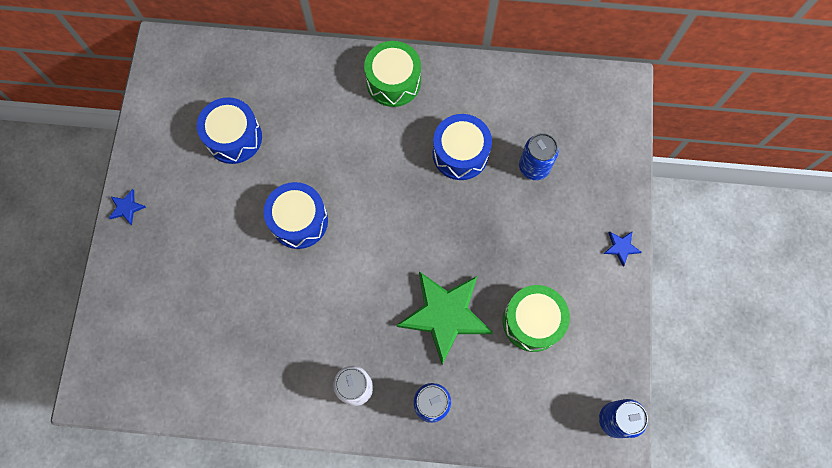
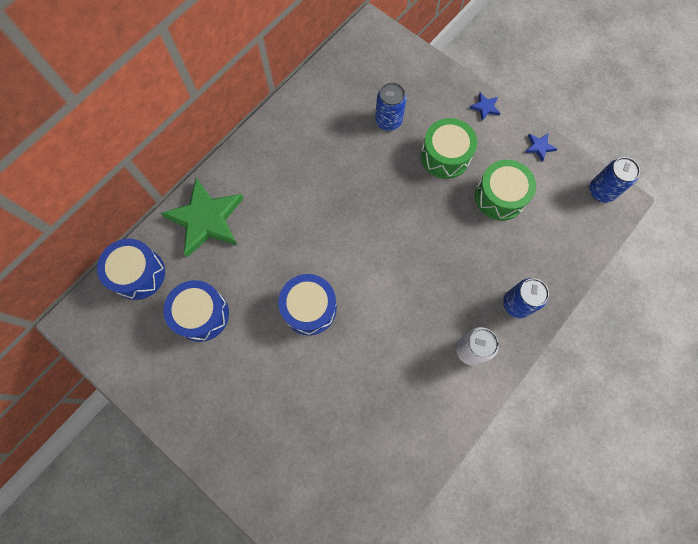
camera: 55 degrees left, 0 degrees up
(127, 208) = (195, 441): blue star -> blue star (539, 147)
(393, 82) = (250, 169): green drum -> green drum (445, 156)
(445, 315) = (456, 251): green star -> green star (206, 219)
(460, 153) = (342, 161): blue drum -> blue drum (138, 274)

